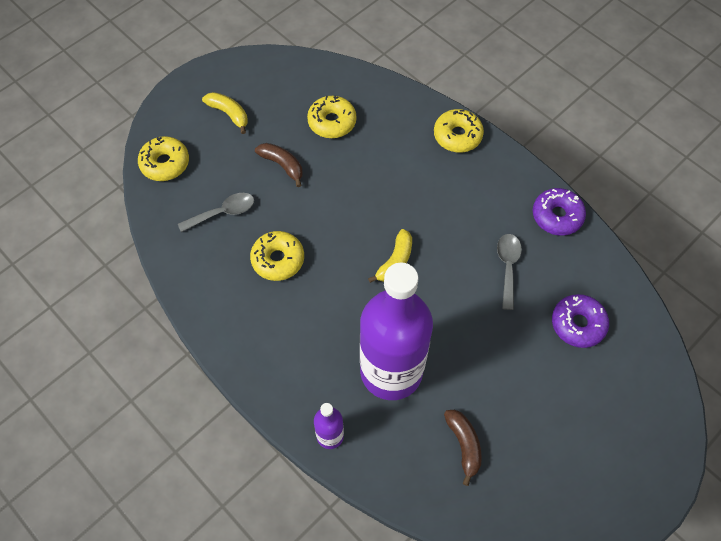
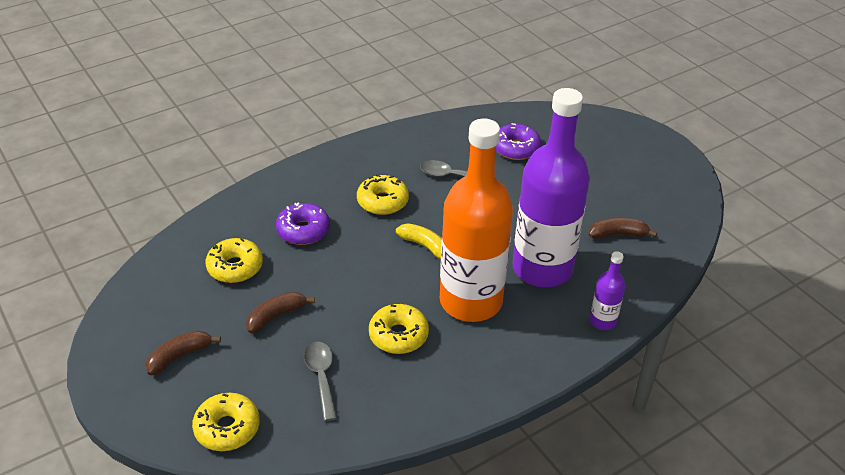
camera: 80 degrees left, 20 degrees down
(229, 114) = (179, 356): yellow banana -> brown banana
(331, 312) = (470, 301): none -> orange bottle
(457, 136) = (295, 180): yellow donut -> yellow donut (382, 201)
(557, 216) = (407, 137): purple donut -> purple donut (303, 230)

